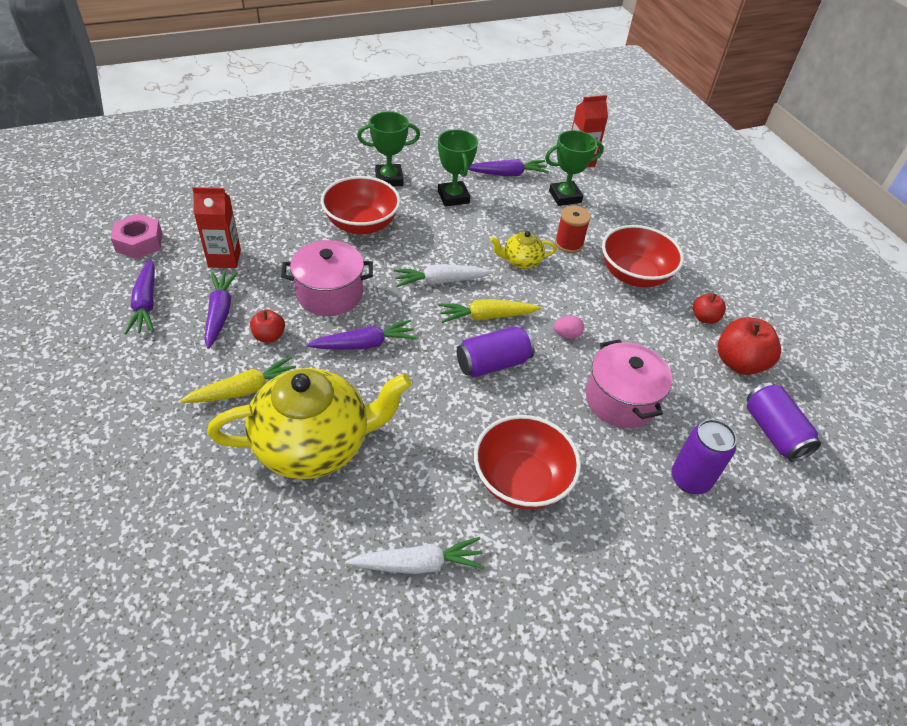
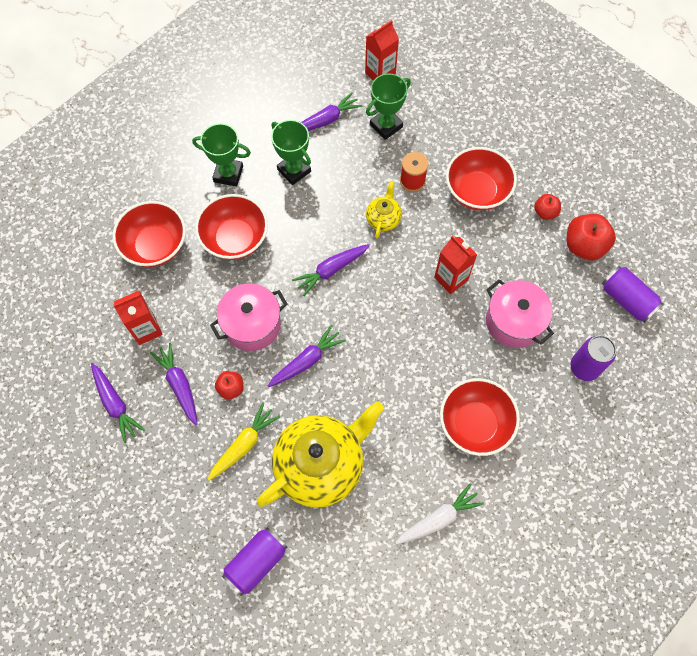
camera: 20 degrees left, 20 degrees up
(139, 242) = (65, 346): pink nut -> none
(283, 203) = (155, 246): none -> red bowl
(389, 179) = (228, 174): green trophy -> green trophy turned 45 degrees clockwise
(441, 281) = (331, 270): white carrot -> purple carrot
(487, 316) = (384, 289): yellow carrot -> none
(493, 363) = (409, 332): purple can -> purple can (256, 562)
(521, 261) = (383, 218): yellow teapot -> yellow teapot turned 135 degrees clockwise
(567, 335) = (451, 278): pink egg -> red carton

